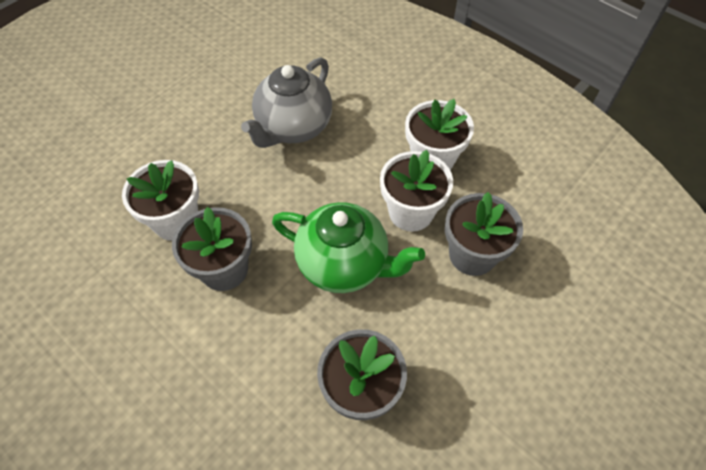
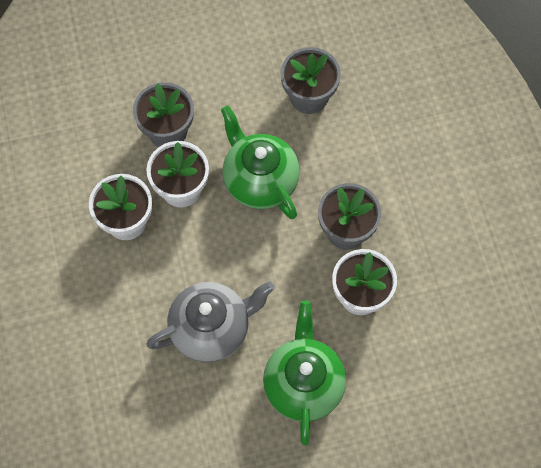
camera: 145 degrees left, 10 degrees up
(190, 133) = (303, 383): none -> green teapot

